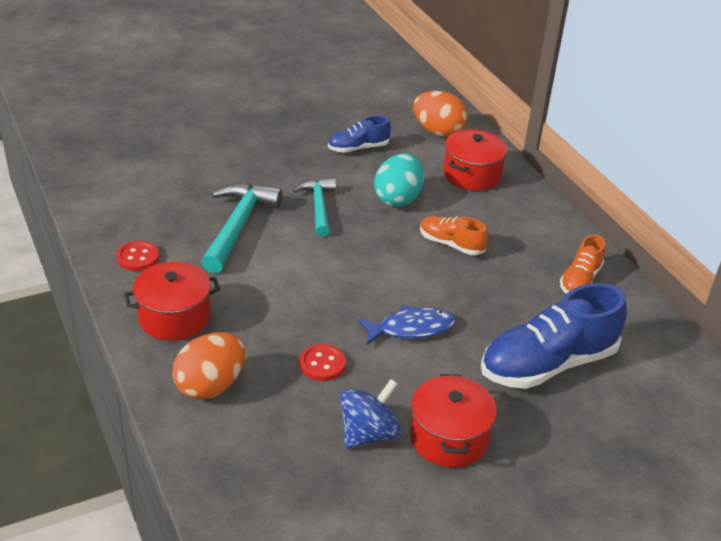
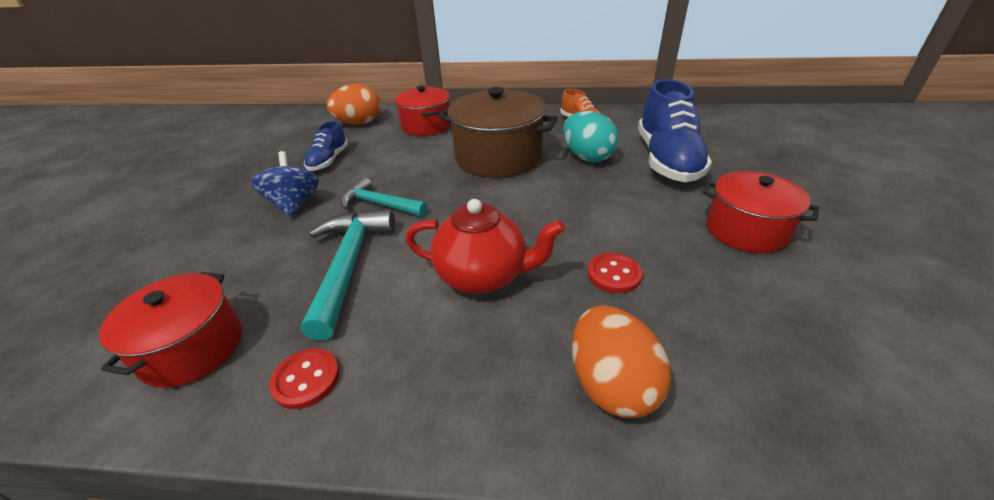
camera: 55 degrees left, 0 degrees up
(174, 317) = (457, 379): red pot -> red pot (192, 348)
(238, 226) = (349, 266): turquoise hammer -> turquoise hammer turned 45 degrees clockwise
(272, 295) = (483, 276): none -> red teapot
(368, 434) = (732, 276): blue spinning top -> blue spinning top (294, 204)
(398, 199) = (417, 162): turquoise egg -> turquoise egg (587, 157)
(411, 329) = (591, 206): blue fish -> none
(451, 244) = (498, 157): orange shoe -> brown pot

